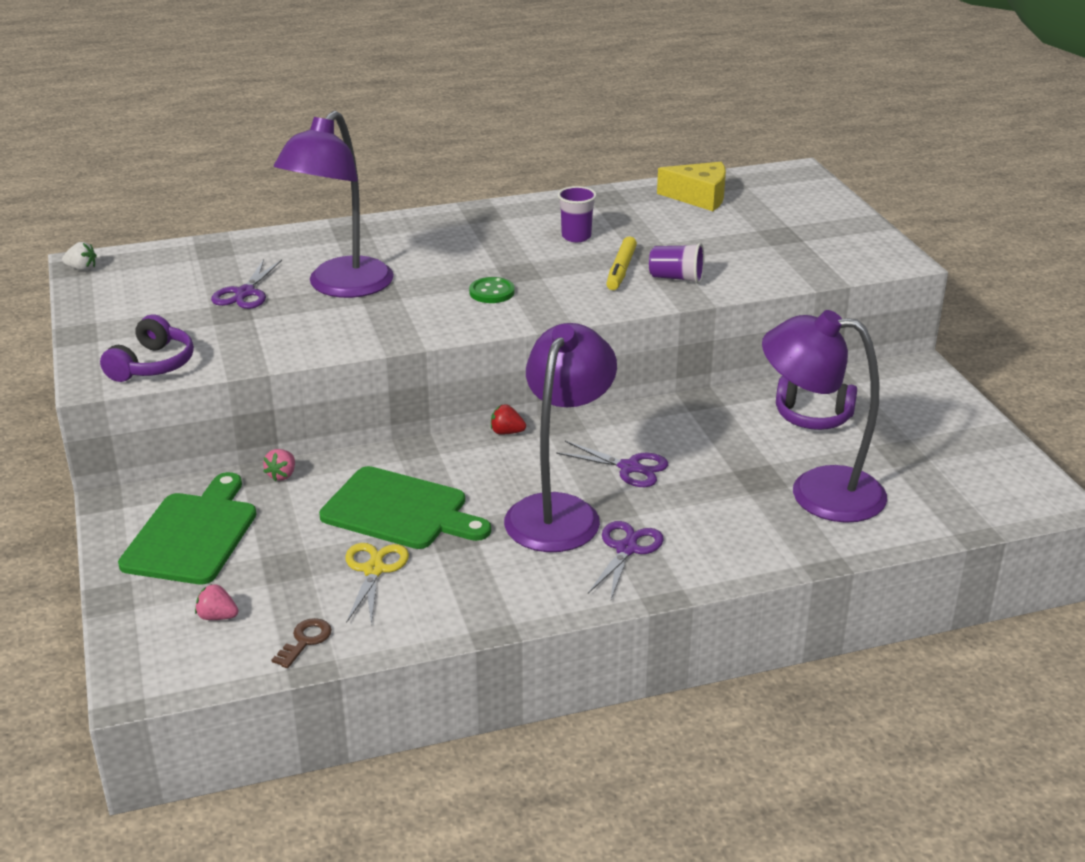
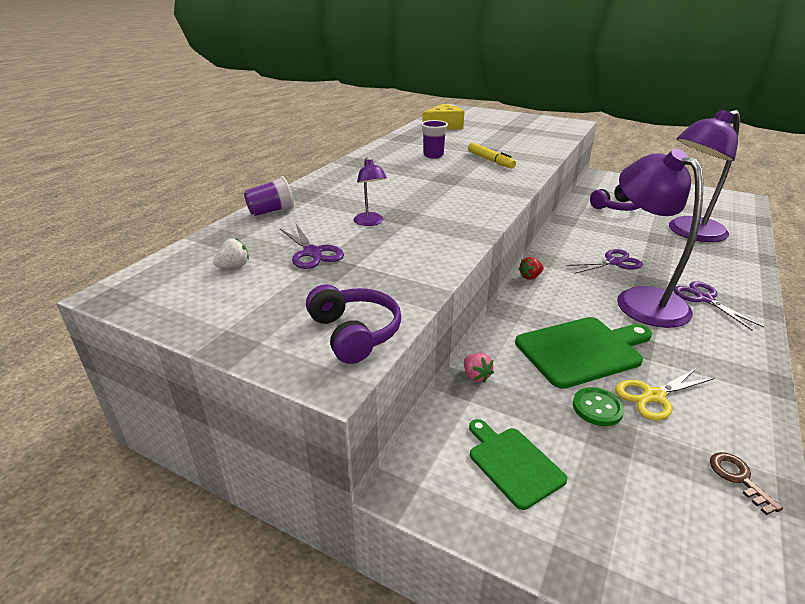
camera: 45 degrees left, 0 degrees up
(82, 268) = (122, 297): white strawberry -> white strawberry (234, 266)
(192, 534) = (513, 464): green cutting board -> green cutting board, size x0.61
(217, 617) = (664, 514): pink strawberry -> none
(341, 287) = (370, 222): purple lamp -> purple lamp, size x0.42
(374, 570) = (654, 396): yellow scissors -> yellow scissors turned 75 degrees counterclockwise
(492, 292) = (459, 191): green button -> green button (597, 408)
(676, 278) = (521, 155): purple cup -> purple cup (271, 211)

